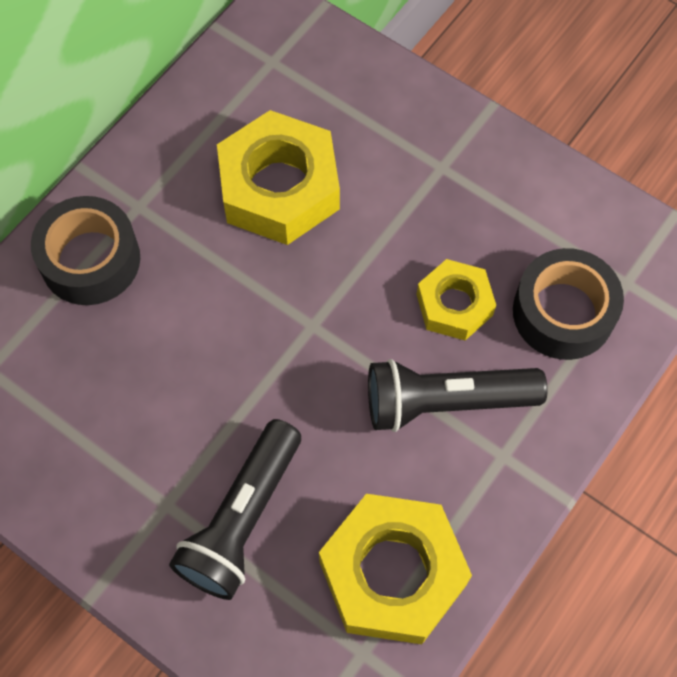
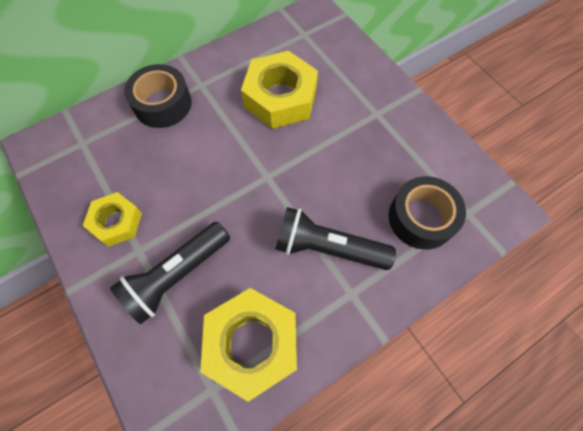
camera: 20 degrees right, 0 degrees up
(454, 305) = (355, 192): yellow nut -> yellow nut (116, 222)

